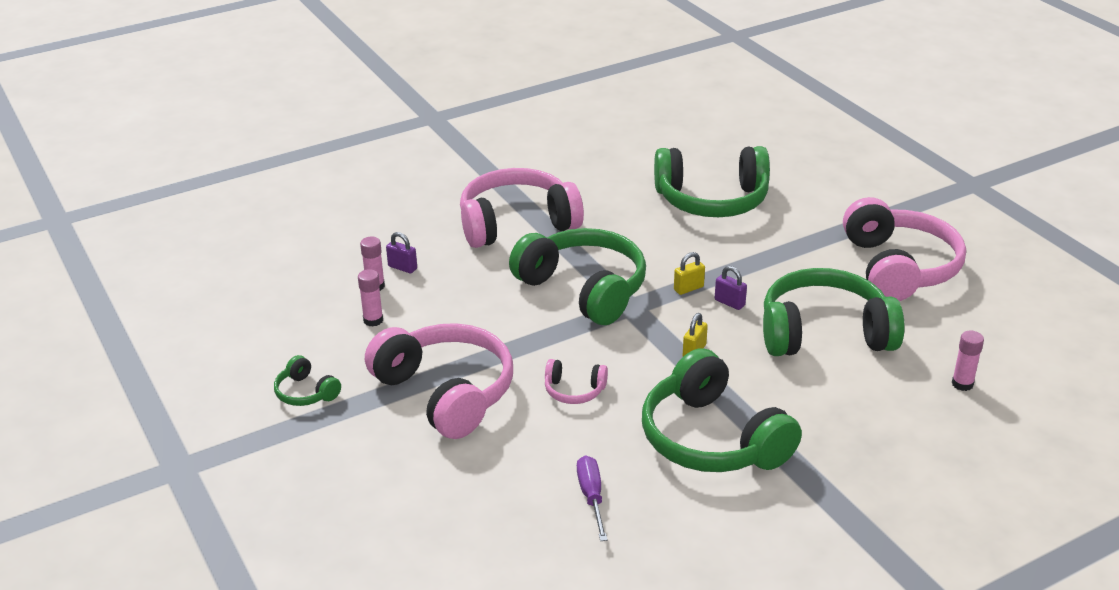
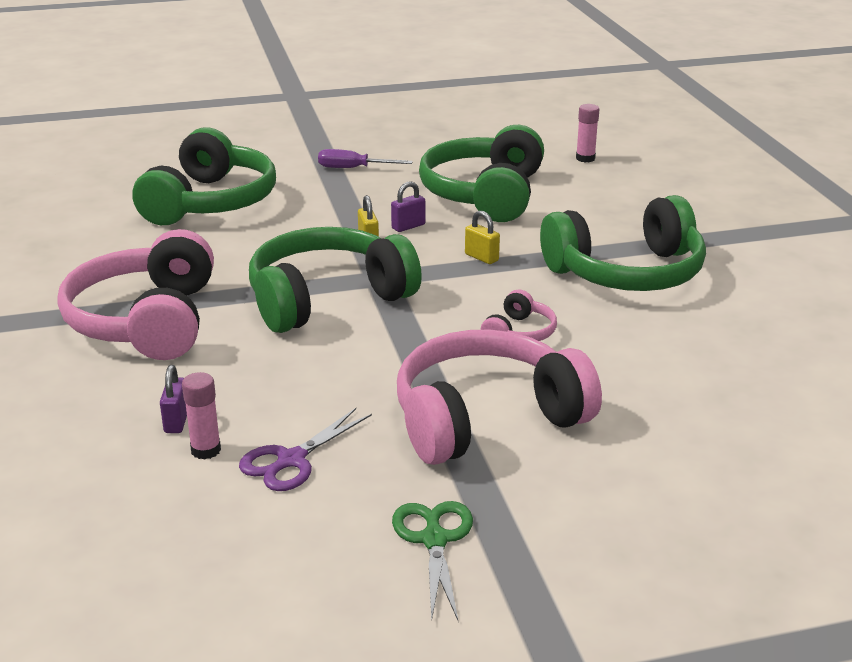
camera: 75 degrees left, 5 degrees down
(306, 392) = (434, 539): green headphones -> green scissors
(373, 320) = (291, 460): pink glue stick -> purple scissors
(402, 267) = (176, 421): purple padlock -> purple padlock turned 45 degrees counterclockwise
(591, 497) = (704, 349): purple screwdriver -> purple screwdriver (353, 168)
(898, 268) = (403, 147): pink headphones -> none

